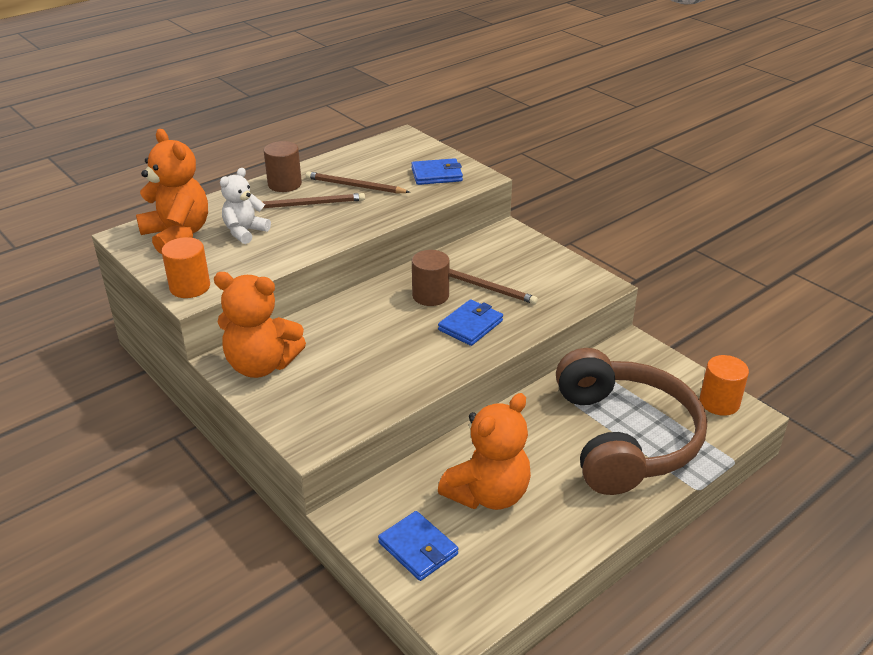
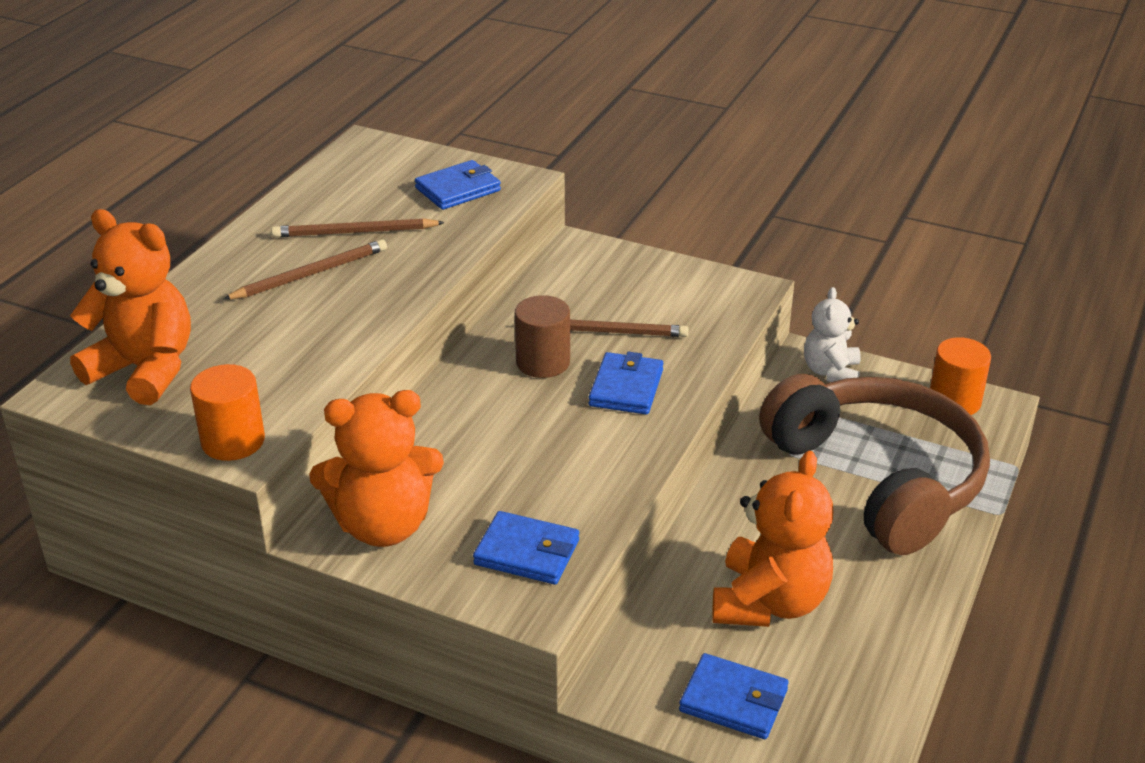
camera: 25 degrees left, 0 degrees up
(245, 232) = (247, 339): white teddy bear -> white teddy bear (831, 372)
(284, 184) = (247, 254): brown cylinder -> none
(331, 407) = (527, 552): none -> blue wallet

